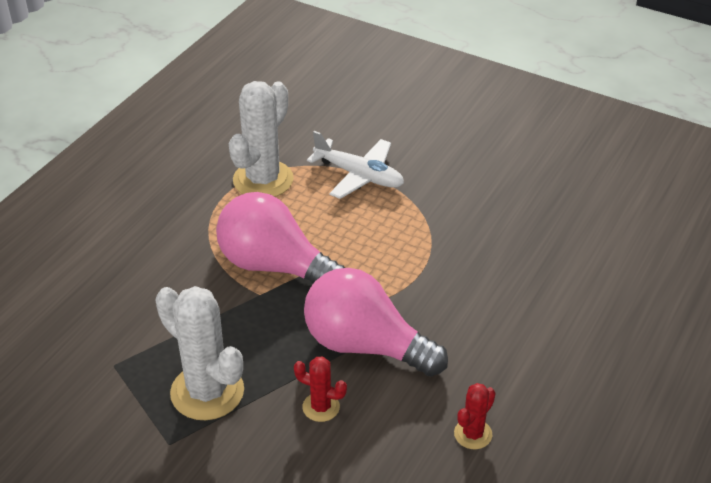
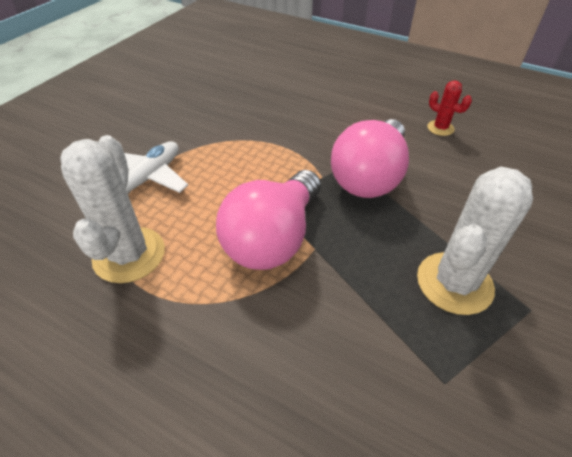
camera: 90 degrees left, 5 degrees up
(263, 180) = (129, 255): white cactus -> white cactus turned 60 degrees clockwise
(321, 407) = (444, 202): red cactus -> none

